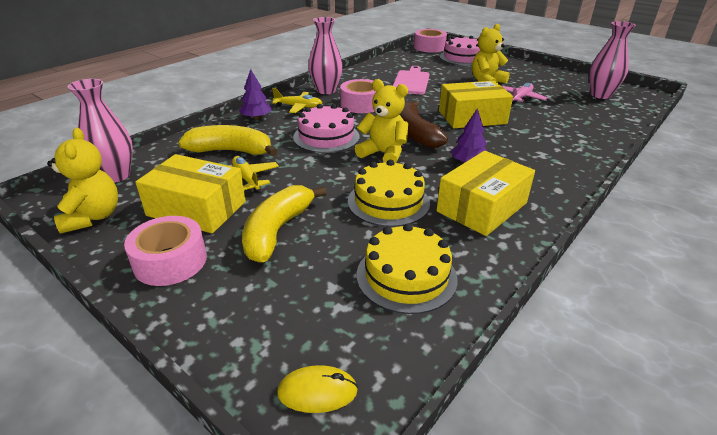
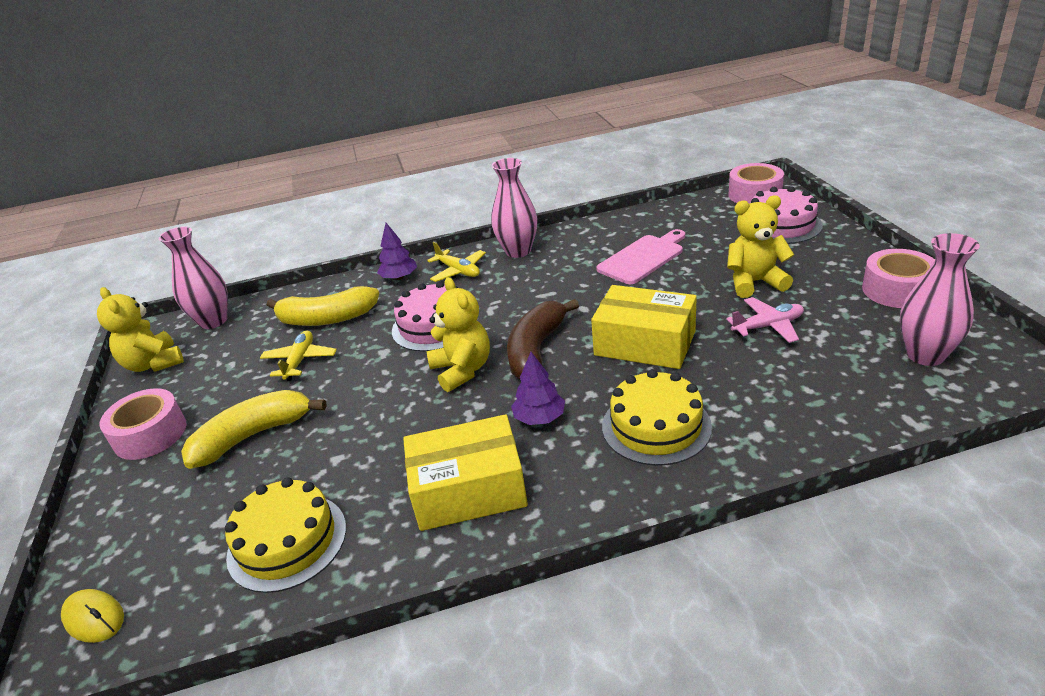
camera: 40 degrees right, 0 degrees up
(92, 217) = (154, 364): yellow teddy bear -> yellow teddy bear turned 120 degrees clockwise
(196, 208) = (226, 383): yellow box -> none
(231, 151) = (327, 319): yellow banana -> yellow banana turned 135 degrees clockwise
(361, 104) = (531, 284): pink tape -> pink tape (897, 290)
(388, 202) = (385, 441): yellow cake -> yellow cake (656, 426)

